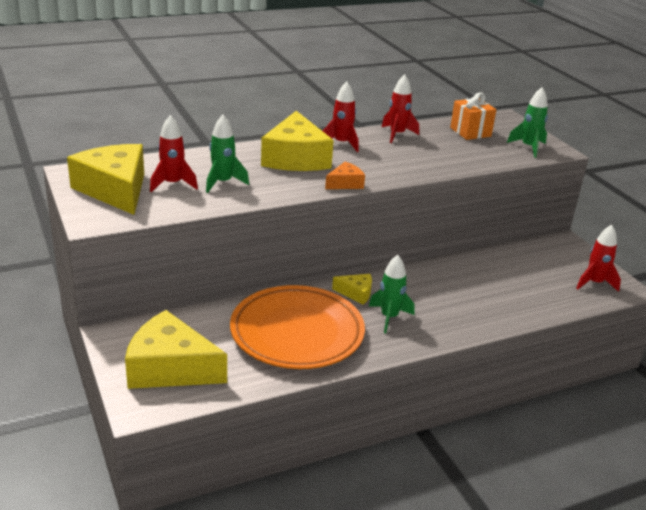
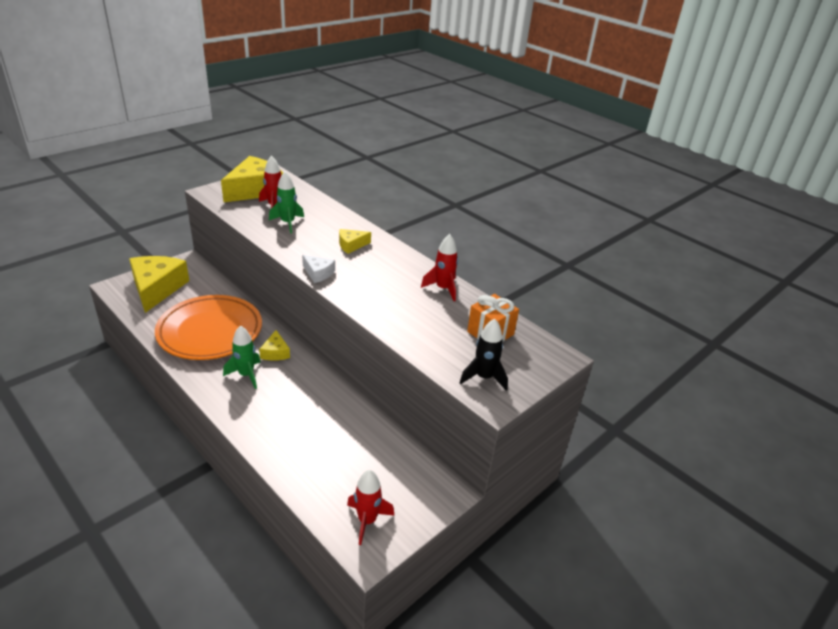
camera: 70 degrees right, 5 degrees up
(295, 158) = (351, 245): yellow cheese -> yellow cheese, size x0.47
(341, 143) = (398, 262): red rocket -> none
(345, 183) = (318, 273): orange cheese -> white cheese
(529, 147) = (484, 377): green rocket -> black rocket

